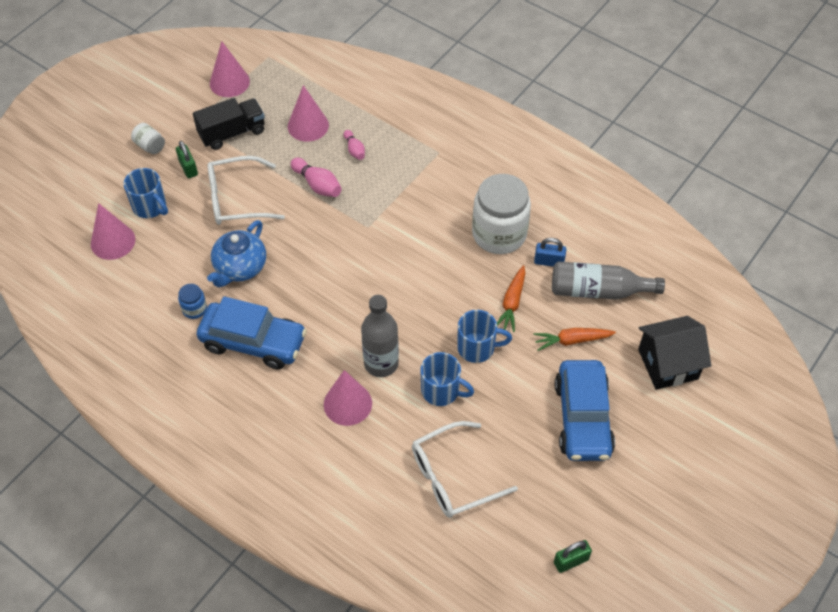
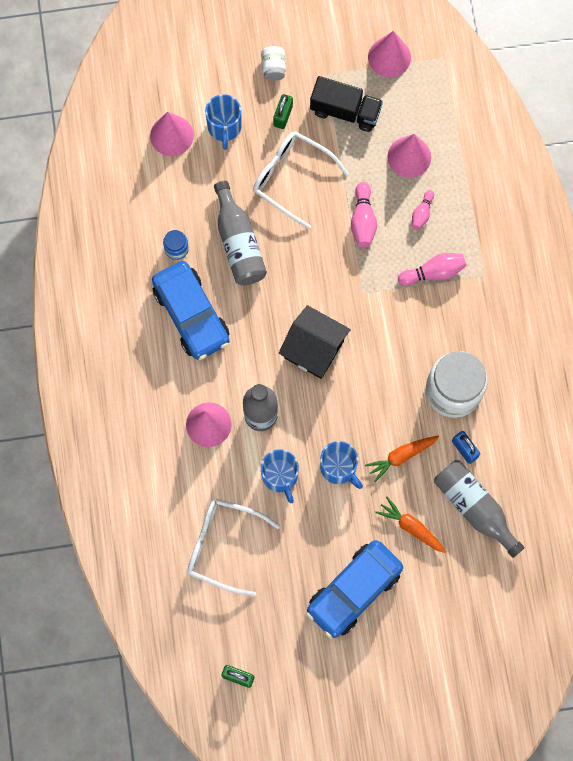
camera: 45 degrees right, 20 degrees up
(240, 268) = (238, 243): blue teapot -> grey bottle
(402, 177) = (433, 272): none -> pink bowling pin
(668, 364) = (458, 611): black house -> black house (314, 349)

